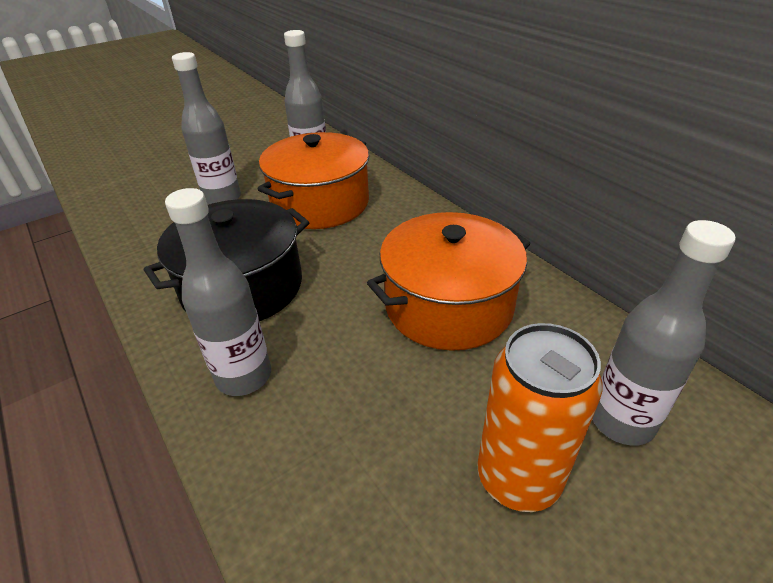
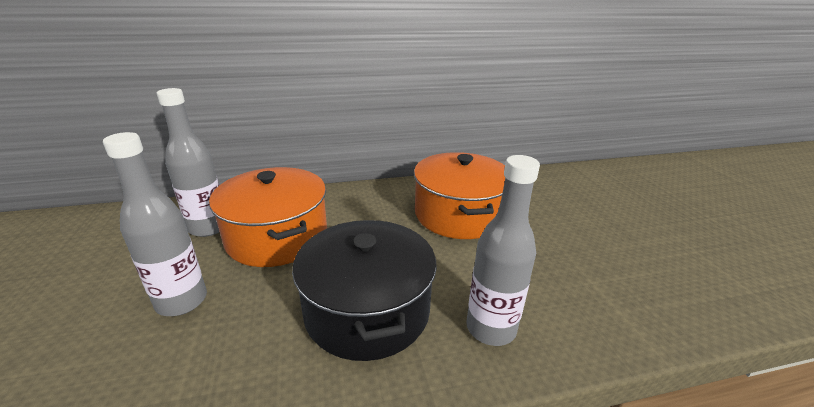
camera: 70 degrees left, 10 degrees down
(518, 478) = (598, 233): orange can -> none
(621, 421) = (566, 195): grey bottle -> none

